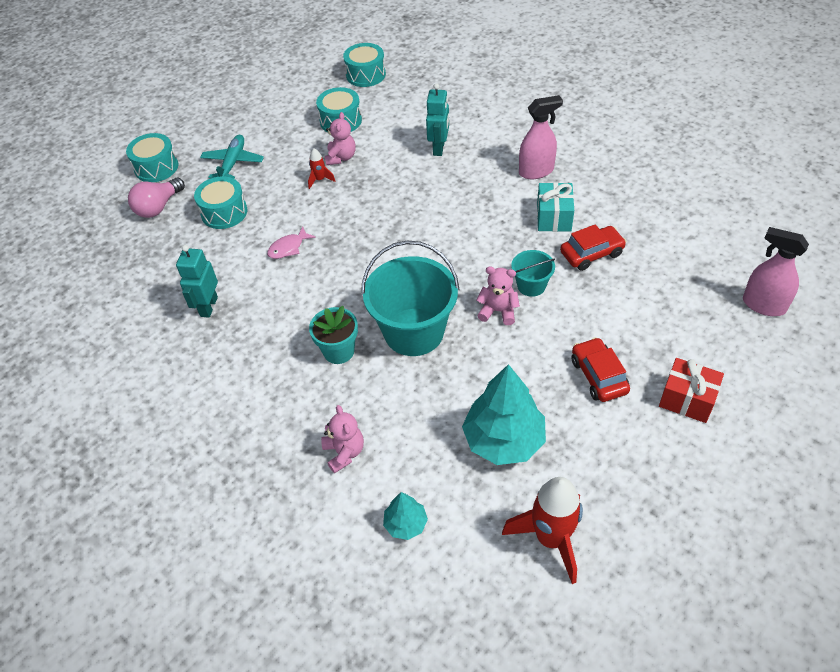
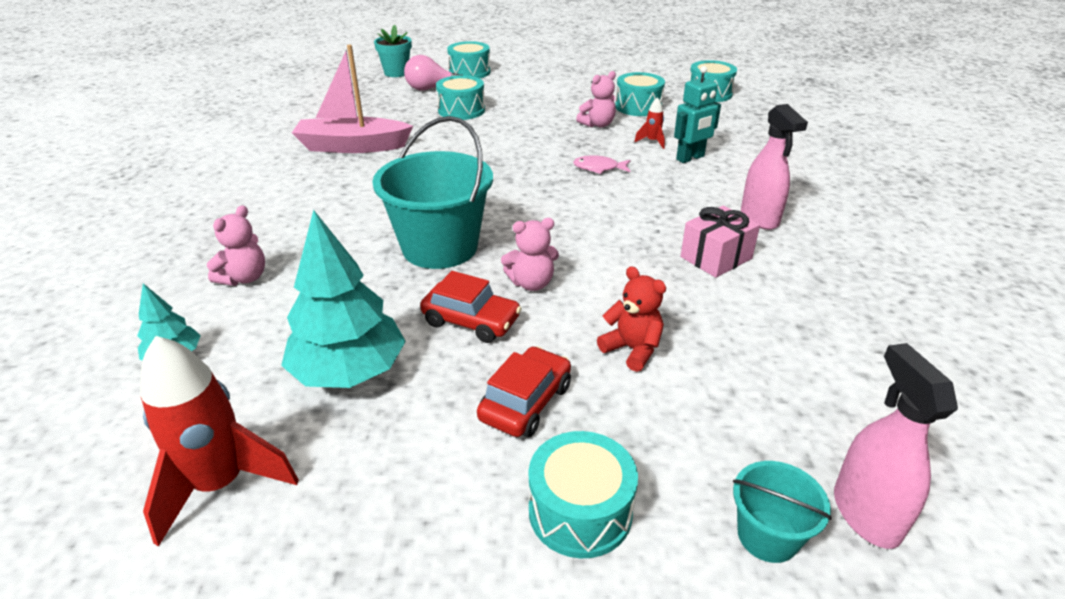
camera: 45 degrees right, 15 degrees down
(208, 306) = (353, 146): turquoise robot -> pink boat
(233, 163) = (518, 92): turquoise plane -> none
(288, 248) = (461, 148): pink fish -> pink fish (599, 168)
(320, 180) = (557, 128): red rocket -> red rocket (652, 142)
(338, 351) = (369, 220): turquoise flower pot -> turquoise flower pot (396, 73)
(498, 311) = (531, 283): pink teddy bear -> pink teddy bear turned 105 degrees clockwise
(531, 285) = (597, 288): turquoise bucket -> turquoise bucket (767, 536)
(536, 171) = (759, 218): pink spray bottle -> pink spray bottle turned 45 degrees clockwise
(554, 217) = (716, 258): turquoise gift -> pink gift
(591, 253) = (706, 307): red car -> red car (471, 321)
(597, 307) = (632, 349): none -> red teddy bear
(687, 399) = (580, 511): red gift -> turquoise drum

